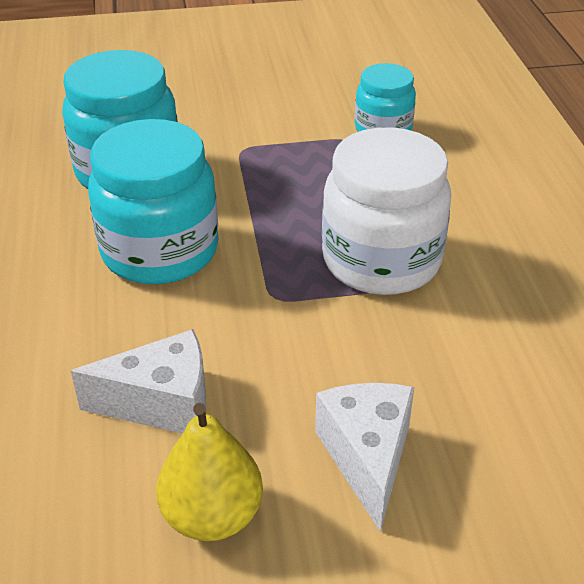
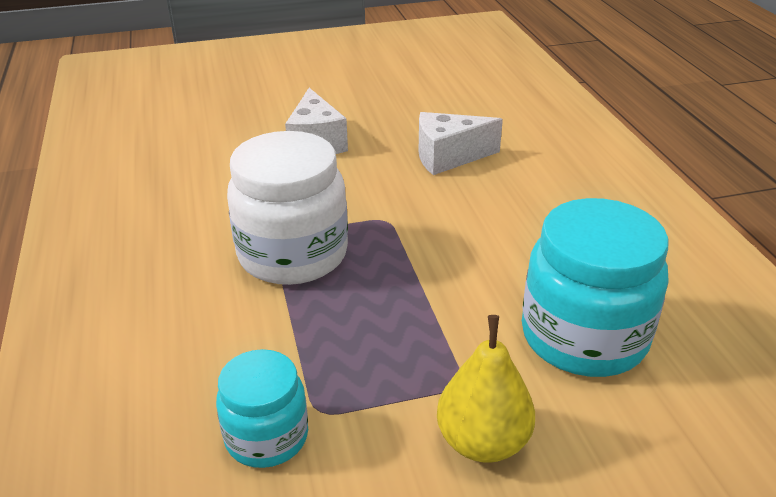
camera: 175 degrees right, 5 degrees down
(160, 251) = (499, 250): turquoise jar -> none
(212, 515) = (401, 119): yellow pear -> yellow pear (483, 442)

